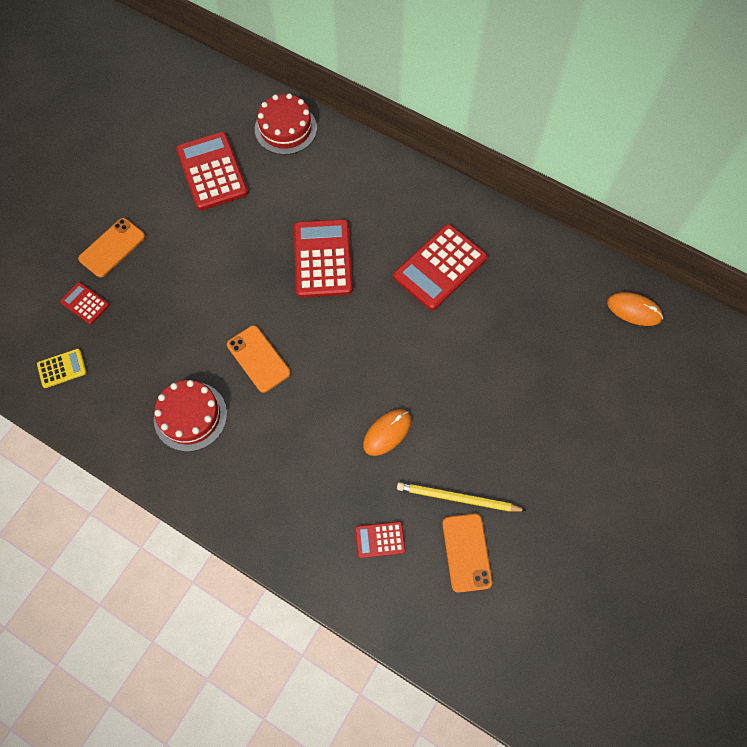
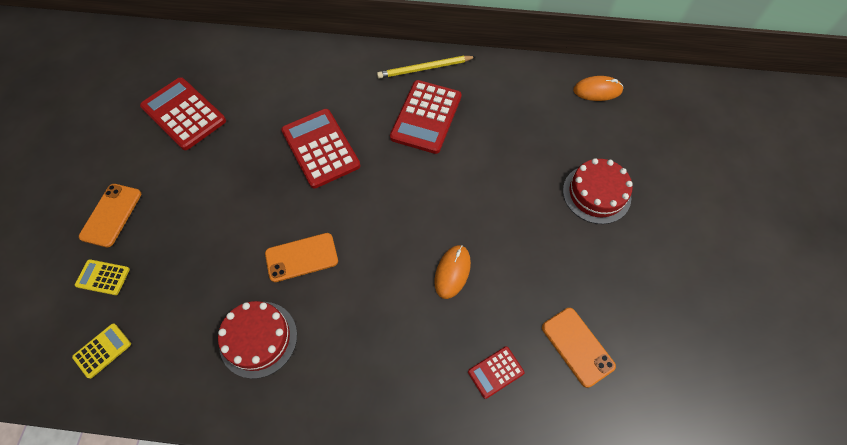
camera: 25 degrees left, 5 degrees down
(85, 303) = (103, 277): red calculator -> yellow calculator
(258, 359) = (301, 257): orange phone -> orange phone turned 45 degrees counterclockwise
(285, 128) = (237, 56): red cake -> red cake (596, 194)
(457, 498) = (543, 302): yellow pencil -> yellow pencil (424, 69)

